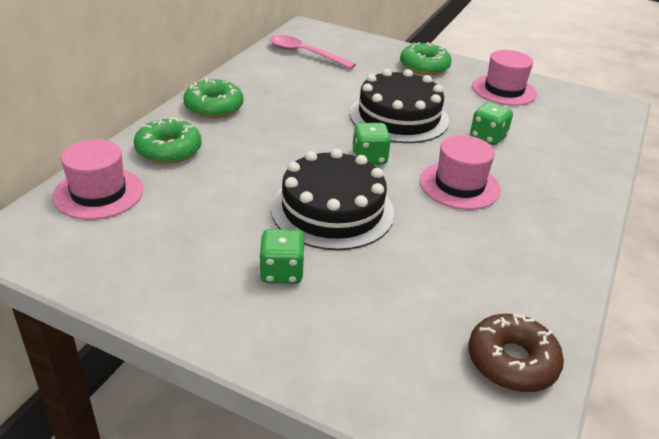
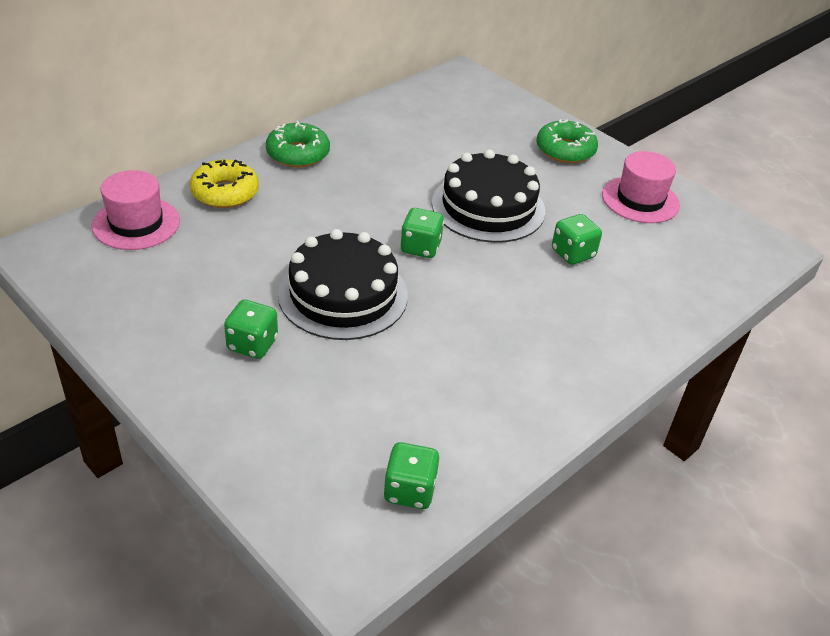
camera: 20 degrees right, 5 degrees up
(168, 150) = (225, 193): green donut -> yellow donut
(305, 54) = (436, 108): pink spoon -> none
(459, 185) = (496, 301): pink hat -> none
(511, 361) = (409, 490): brown donut -> green dice

